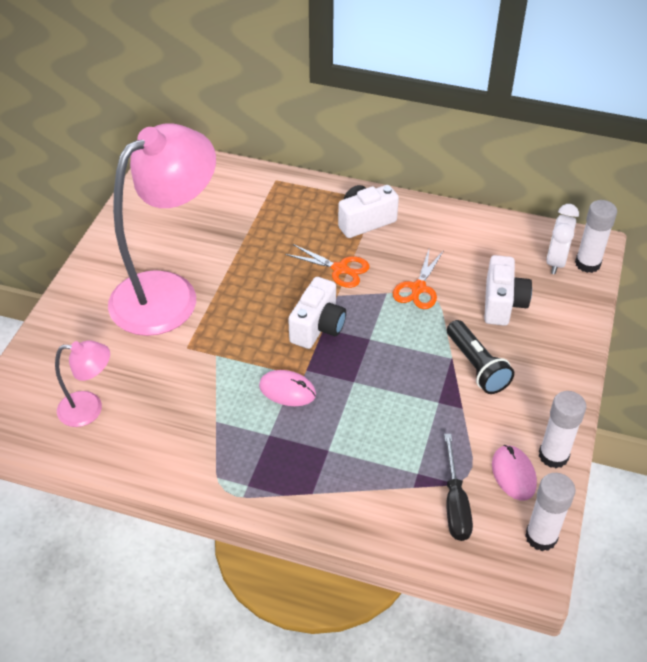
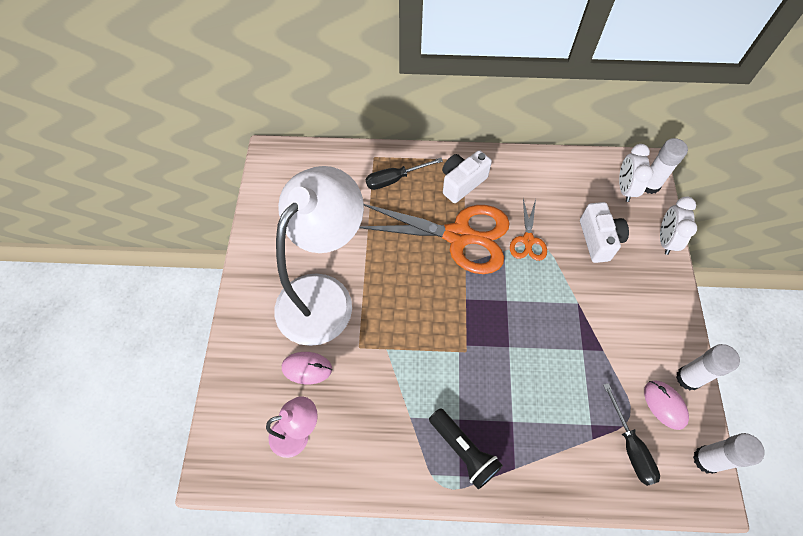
camera: 15 degrees left, 15 degrees up
(168, 293) = (323, 295): pink lamp -> white lamp
(287, 390) = (458, 370): pink mouse -> pink mouse (307, 368)
(290, 204) = (395, 179): none -> black screwdriver
(318, 327) = (461, 299): white camera -> none
(339, 269) = (458, 236): orange scissors -> orange scissors, size x2.12
(476, 366) = (600, 306): black flashlight -> black flashlight (464, 451)
(584, 319) = (665, 240): none -> white clock

